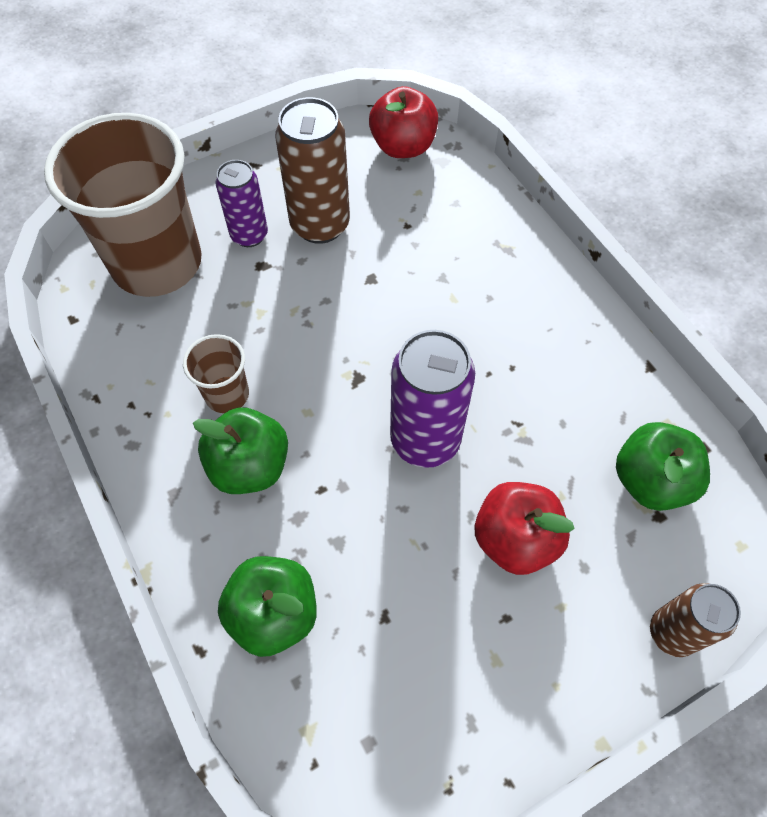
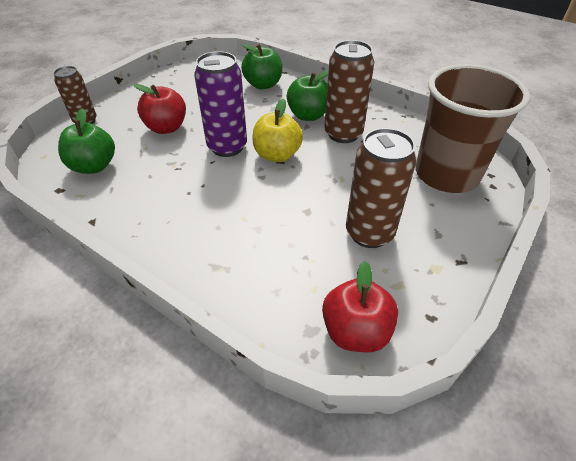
camera: 155 degrees right, 15 degrees down
(227, 394) = (343, 134): brown cup -> brown can
(249, 235) = (410, 209): purple can -> none
(356, 389) = (277, 155): none -> yellow apple

